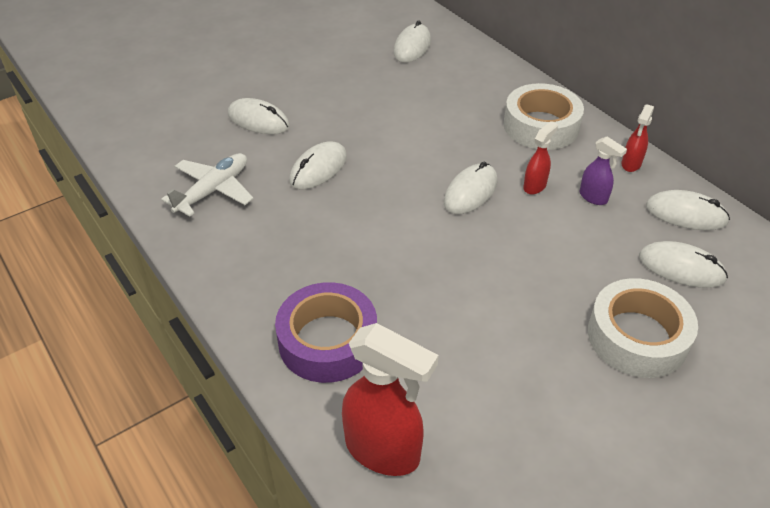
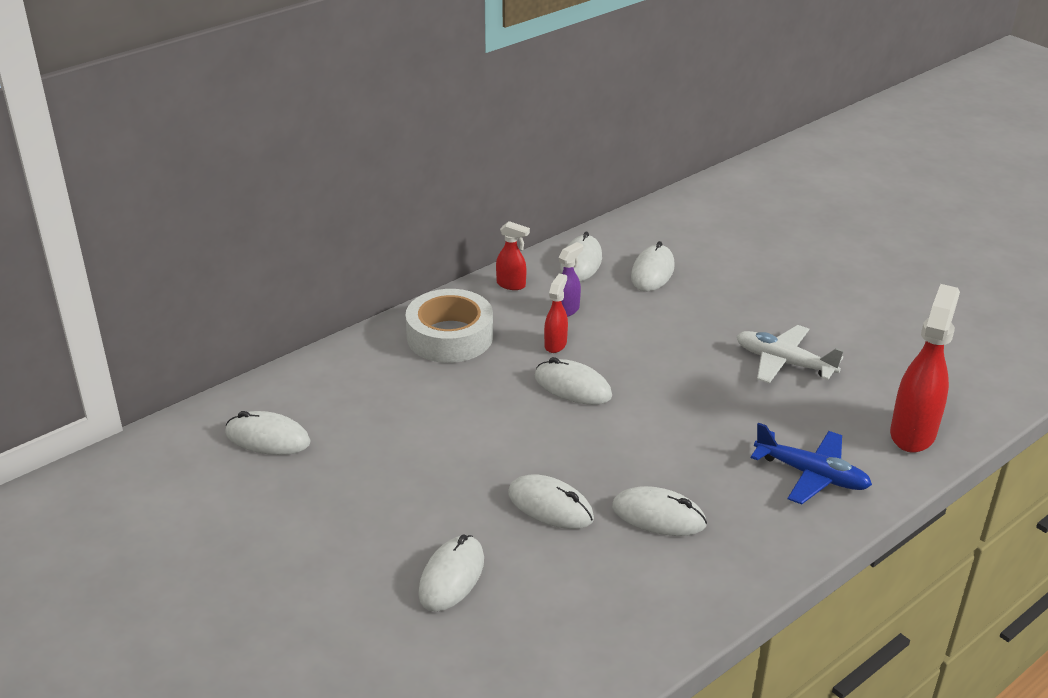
camera: 95 degrees left, 10 degrees down
(213, 190) = (608, 599): white plane -> white plane (783, 362)
(294, 227) = (658, 516): none -> white mouse
(328, 341) = (812, 475): purple tape -> blue plane
(535, 186) = (555, 344): red spray bottle -> red spray bottle turned 75 degrees clockwise
(637, 336) = (739, 300): white tape -> none

